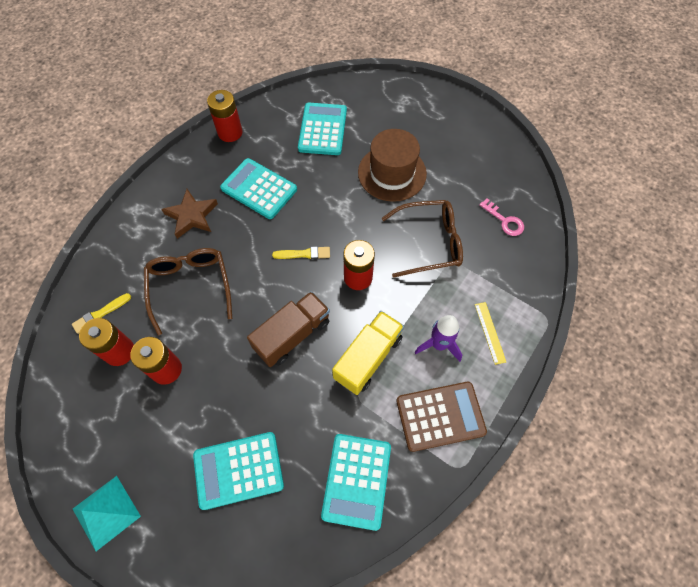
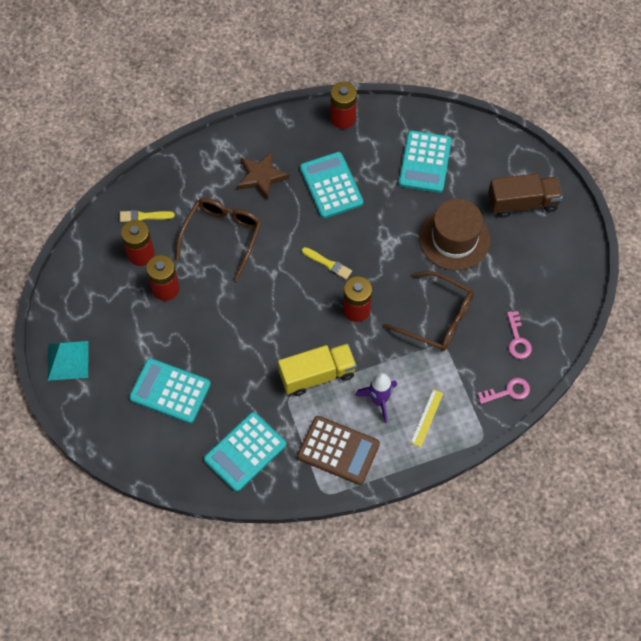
camera: 35 degrees right, 0 degrees up
(292, 335) = (273, 322): brown truck -> brown truck (522, 203)
(322, 129) = (425, 162): turquoise calculator -> turquoise calculator turned 150 degrees clockwise
(533, 266) = (508, 391): none -> pink key

